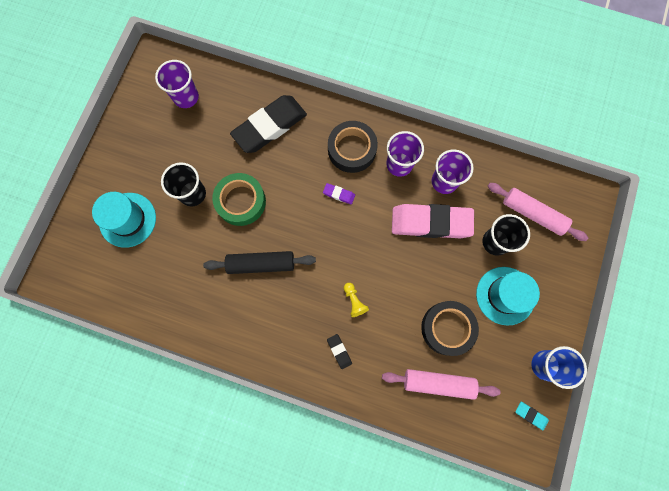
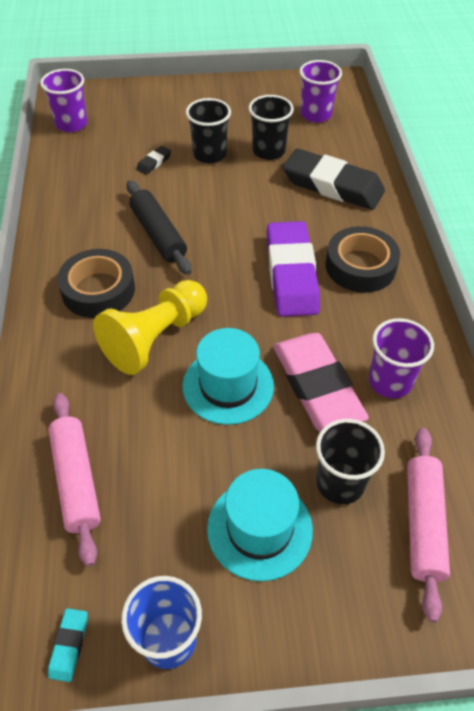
camera: 65 degrees right, 25 degrees down
(127, 220) = (152, 121): turquoise hat -> turquoise hat (228, 385)
(210, 150) = (268, 151): none -> black cup
(241, 201) = (224, 193): green tape -> none
(339, 194) = (291, 274): purple eraser -> purple eraser, size x2.49
(339, 351) = (79, 345): black eraser -> black eraser (154, 162)
(354, 301) = (155, 338): yellow pawn -> yellow pawn, size x2.36
(399, 164) = (377, 321): purple cup -> purple cup (71, 124)
(447, 328) = (167, 463): black tape -> black tape (98, 290)

